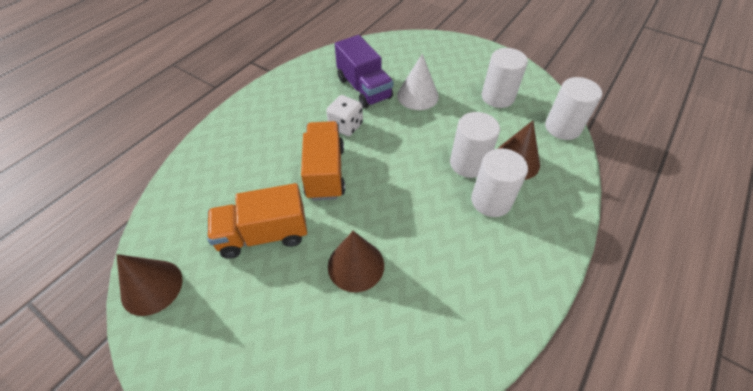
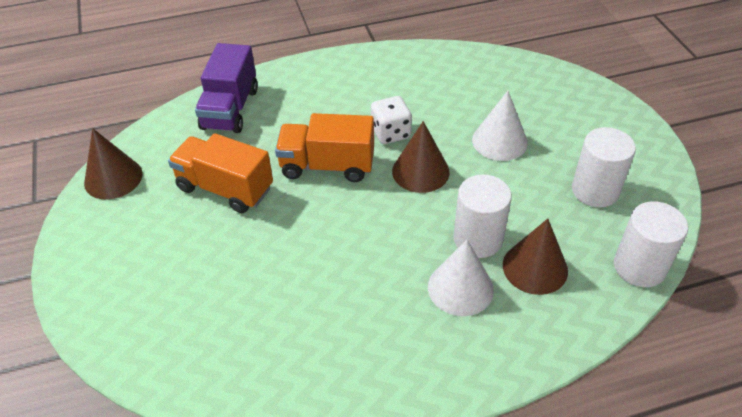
camera: 40 degrees right, 5 degrees down
(325, 172) = (327, 166): orange truck -> orange truck turned 120 degrees counterclockwise
(356, 265) = (272, 261): brown cone -> brown cone (420, 171)
(364, 88) = (449, 104): purple truck -> purple truck (230, 109)
(491, 201) = (460, 288): white cylinder -> white cone

